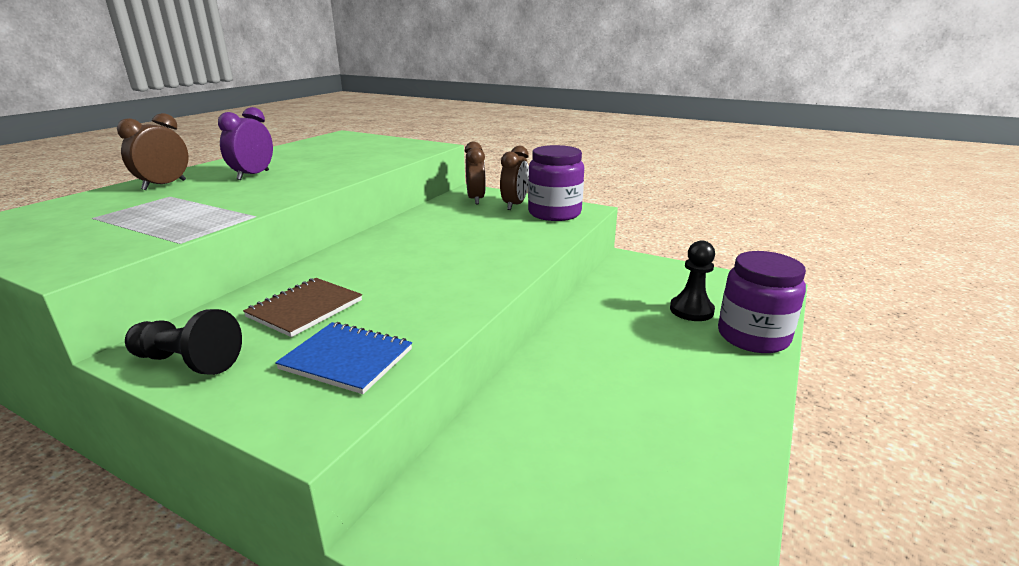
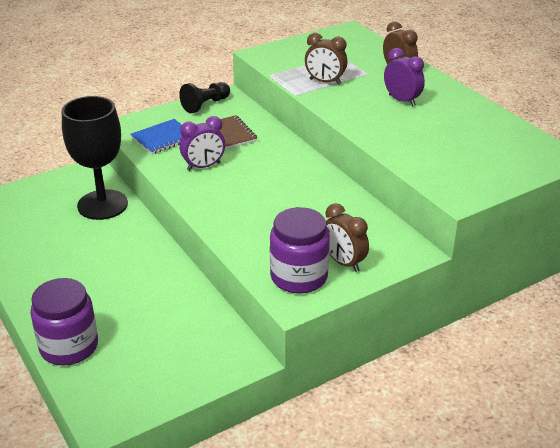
camera: 120 degrees right, 10 degrees up
(413, 299) = (203, 166): none -> purple clock
(476, 199) = (380, 245): brown clock -> brown clock (325, 82)
(505, 445) = (102, 205): none -> black goblet
(691, 310) = (129, 339): black pawn -> none

